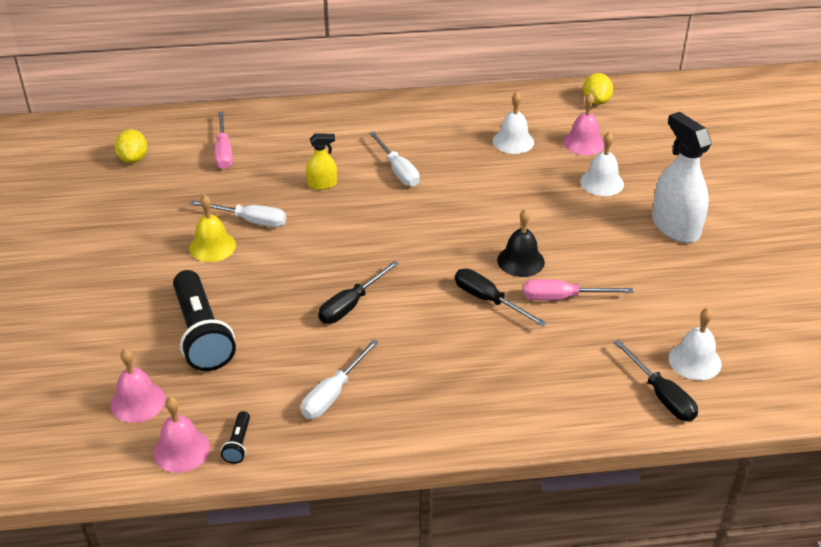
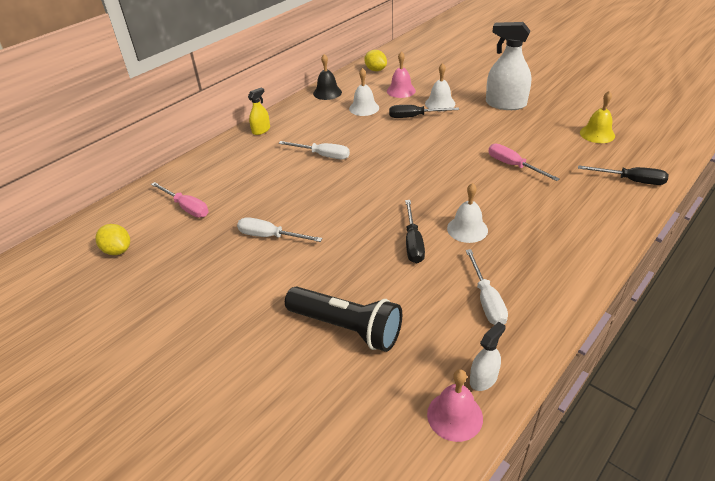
camera: 40 degrees left, 0 degrees up
(138, 402) = (372, 409): pink bell -> none
(212, 246) = (267, 268): yellow bell -> yellow bell (597, 134)
(238, 444) = (483, 378): black flashlight -> white spray bottle
(250, 221) = (270, 236): white screwdriver -> white screwdriver turned 135 degrees counterclockwise
(322, 184) = (286, 188): yellow spray bottle -> yellow spray bottle (261, 130)
(488, 300) = (481, 190): black screwdriver -> black screwdriver (414, 117)
(520, 261) = (464, 161): black bell -> black bell (327, 92)
(562, 298) = (513, 166): pink screwdriver -> pink screwdriver turned 90 degrees clockwise
(694, 361) = (615, 156): white bell -> white bell (467, 229)

